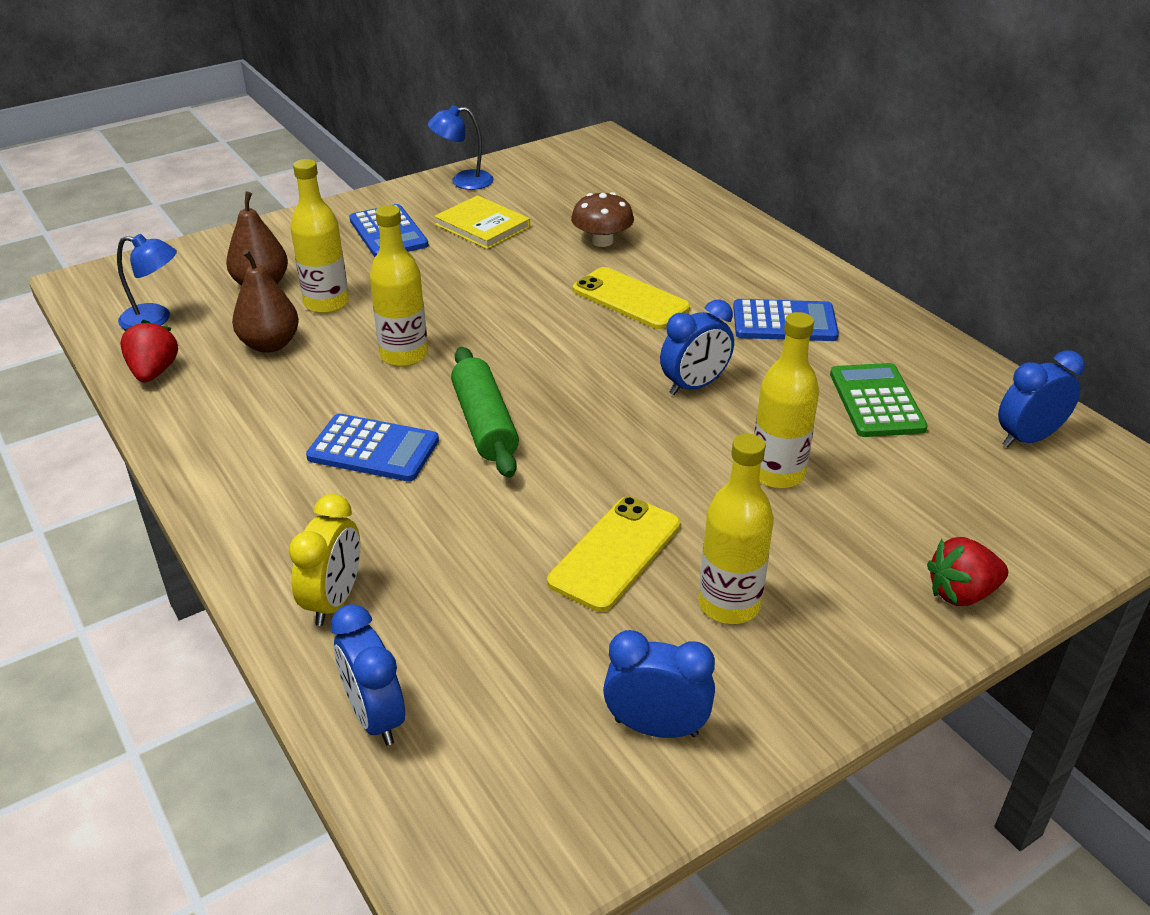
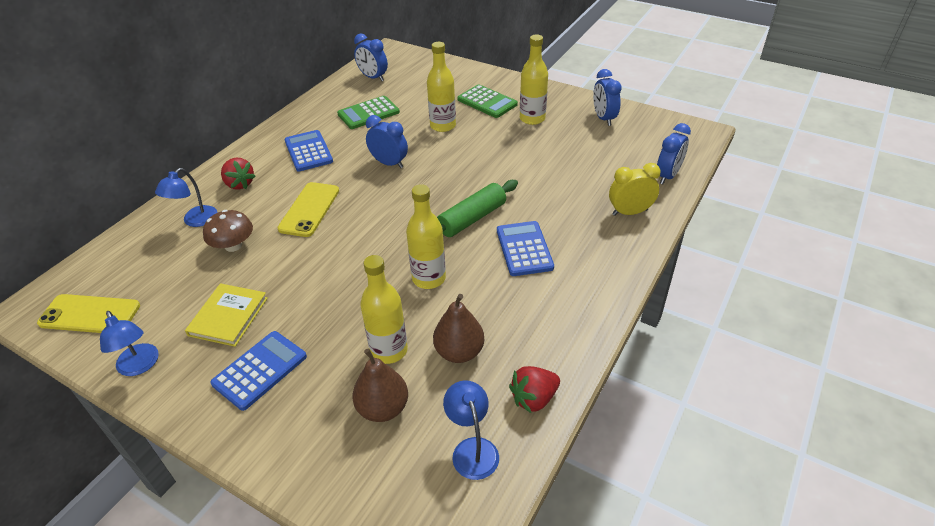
camera: 115 degrees left, 5 degrees up
(615, 553) = (529, 151): yellow phone -> yellow phone (90, 315)
(675, 224) = (195, 221): none -> blue lamp
(840, 563) = (487, 102): none -> green calculator
(961, 593) = (481, 78): red strawberry -> red strawberry (239, 184)

